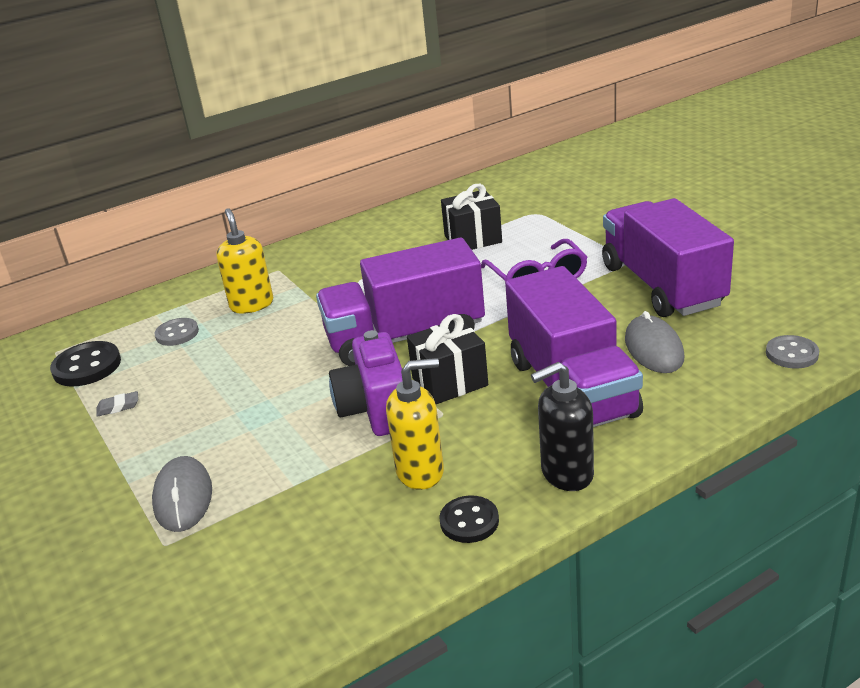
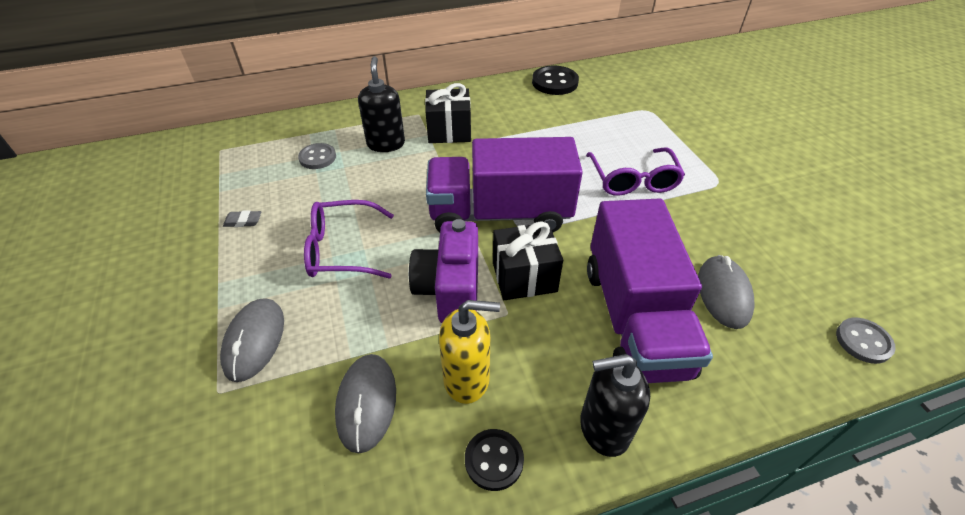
camera: 10 degrees right, 15 degrees up
(87, 366) = (237, 172): black button -> black button (554, 82)
(243, 404) = (341, 249): none -> purple glasses
(252, 304) = (386, 144): yellow soap dispenser -> black soap dispenser
(326, 513) = (367, 403): none -> grey mouse
(473, 239) = (587, 123): black gift -> black gift (449, 131)
(662, 286) = (746, 220): purple truck -> none

